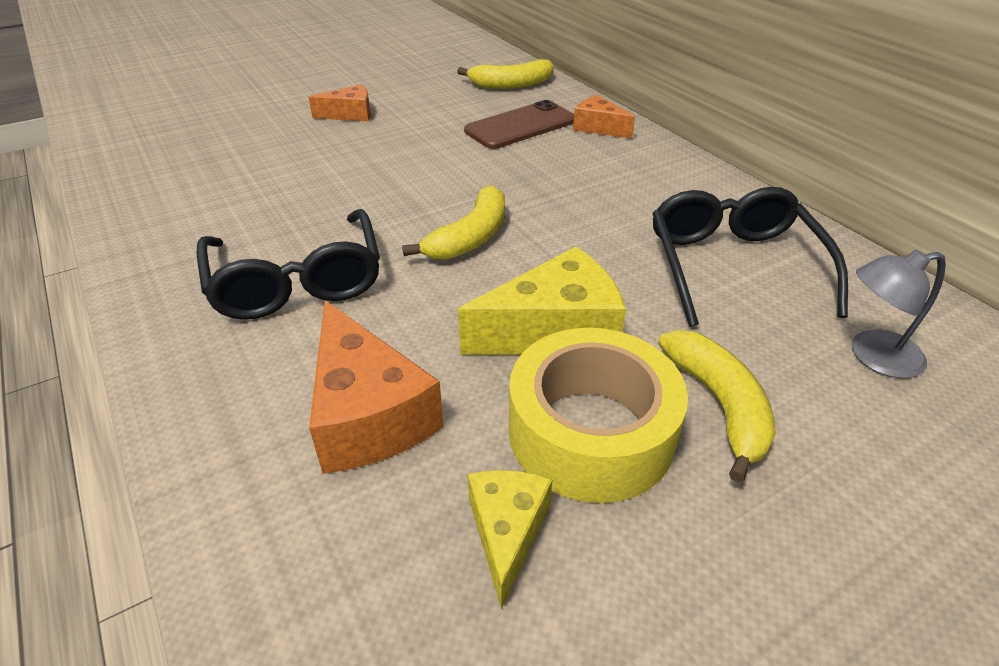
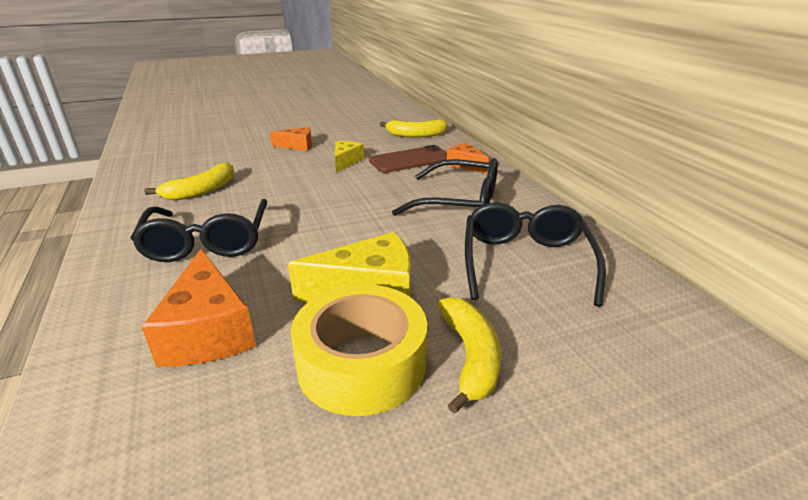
camera: 10 degrees right, 10 degrees down
(471, 237) = (340, 226): yellow banana -> yellow banana (201, 191)
(507, 532) = (264, 426): yellow cheese -> yellow cheese (346, 162)
(616, 187) = (460, 203): none -> black glasses
(873, 356) = (613, 337): grey lamp -> none

